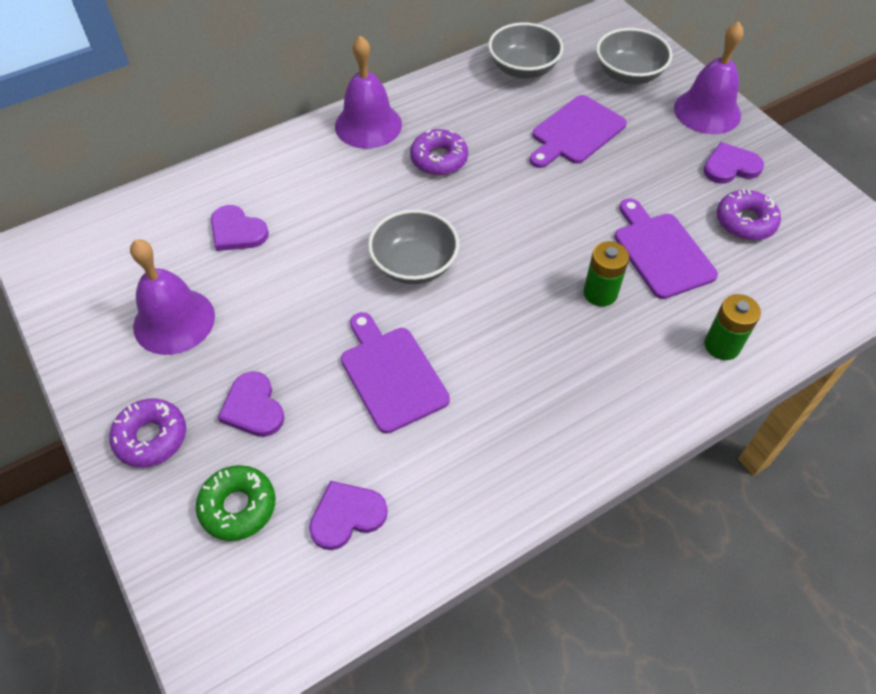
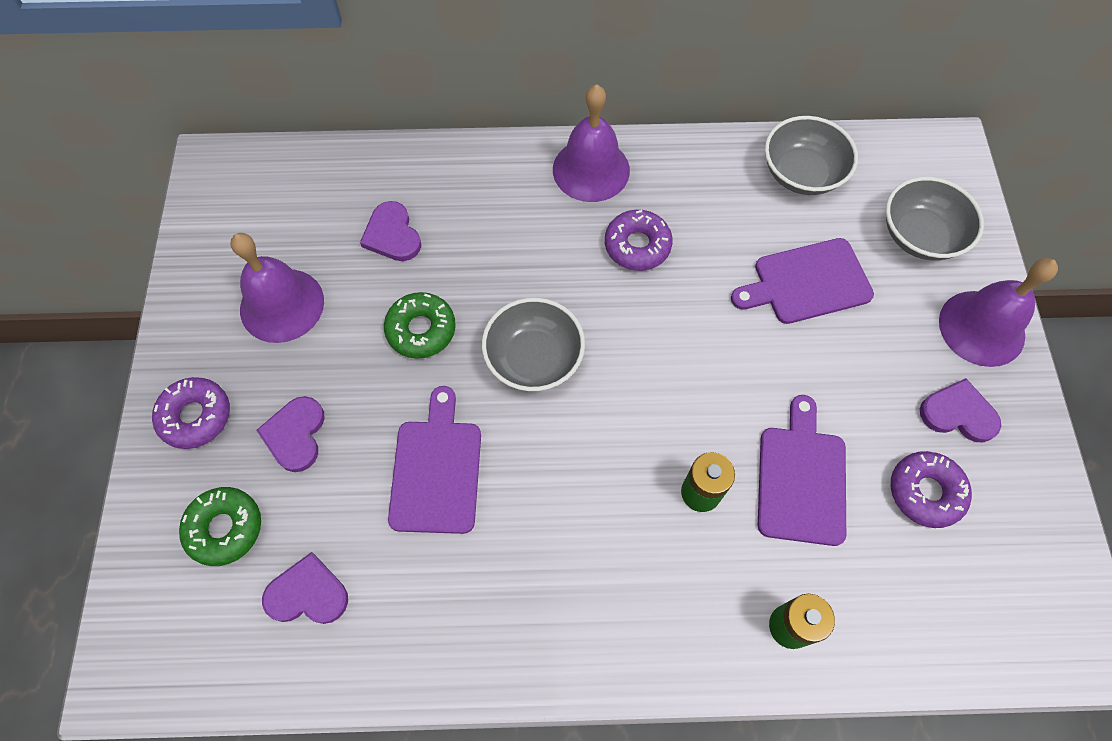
camera: 30 degrees right, 10 degrees up
(309, 285) = (421, 330): none -> green donut

